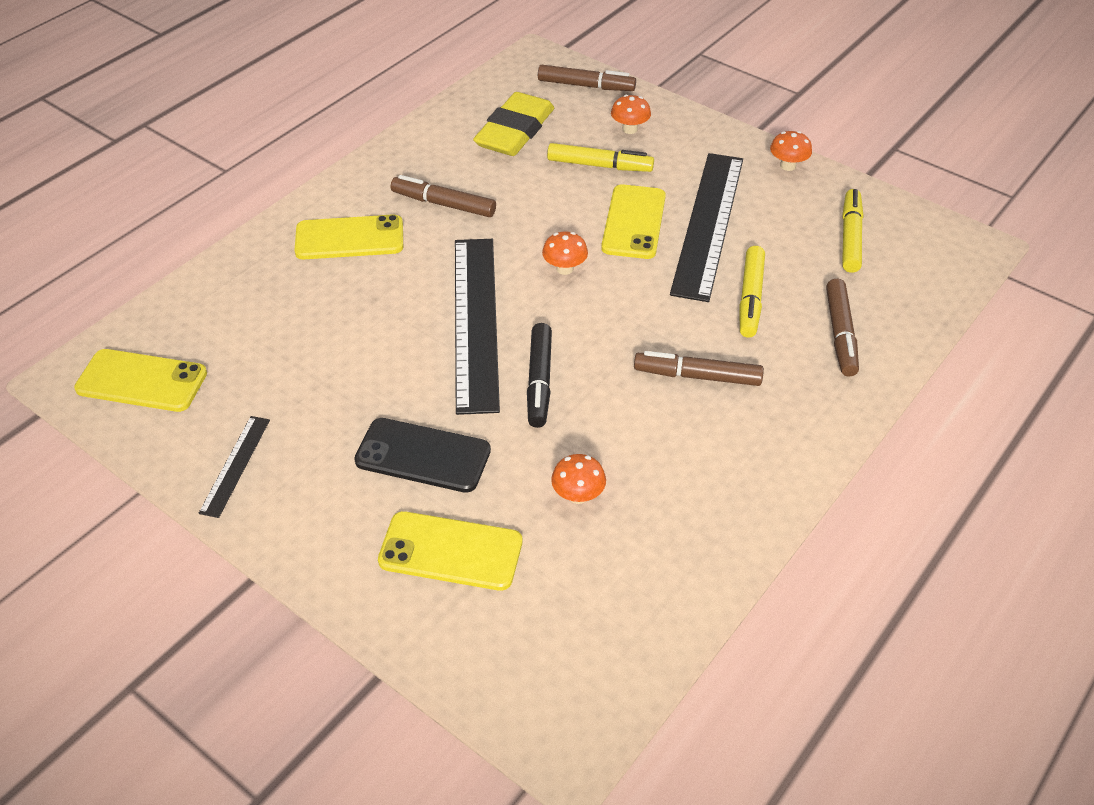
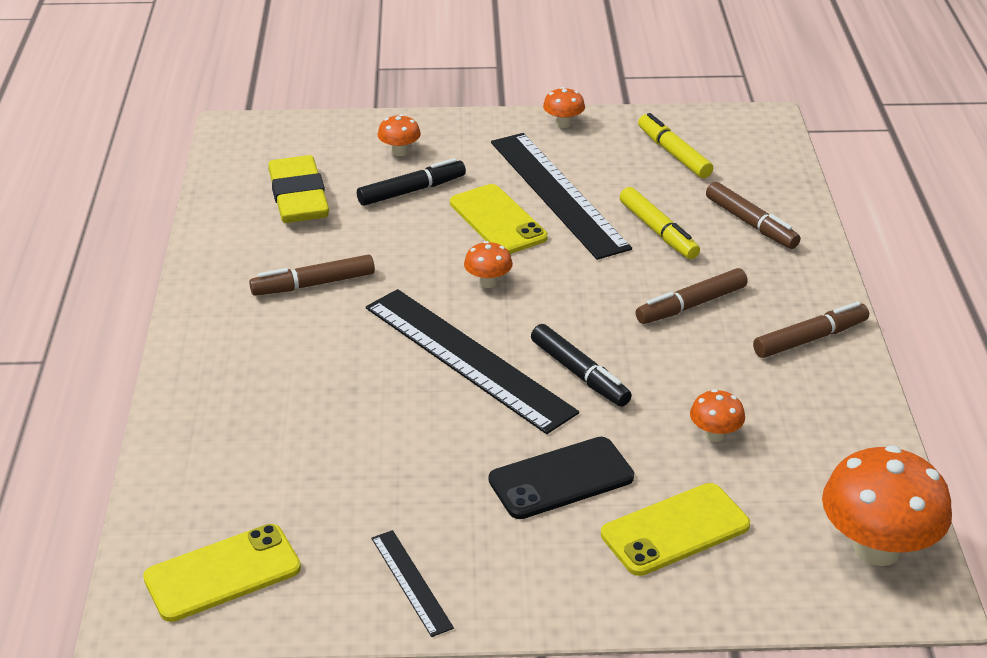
camera: 40 degrees left, 10 degrees down
(349, 238) = (262, 354): yellow phone -> none
(583, 678) = (877, 548): none -> orange mushroom
(585, 86) = (314, 134): brown marker -> brown marker (809, 339)
(599, 165) = (411, 191): yellow marker -> black marker

